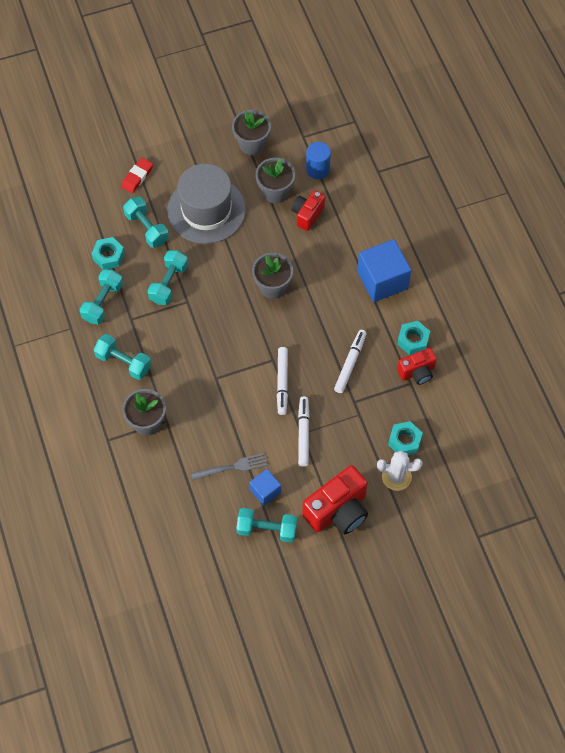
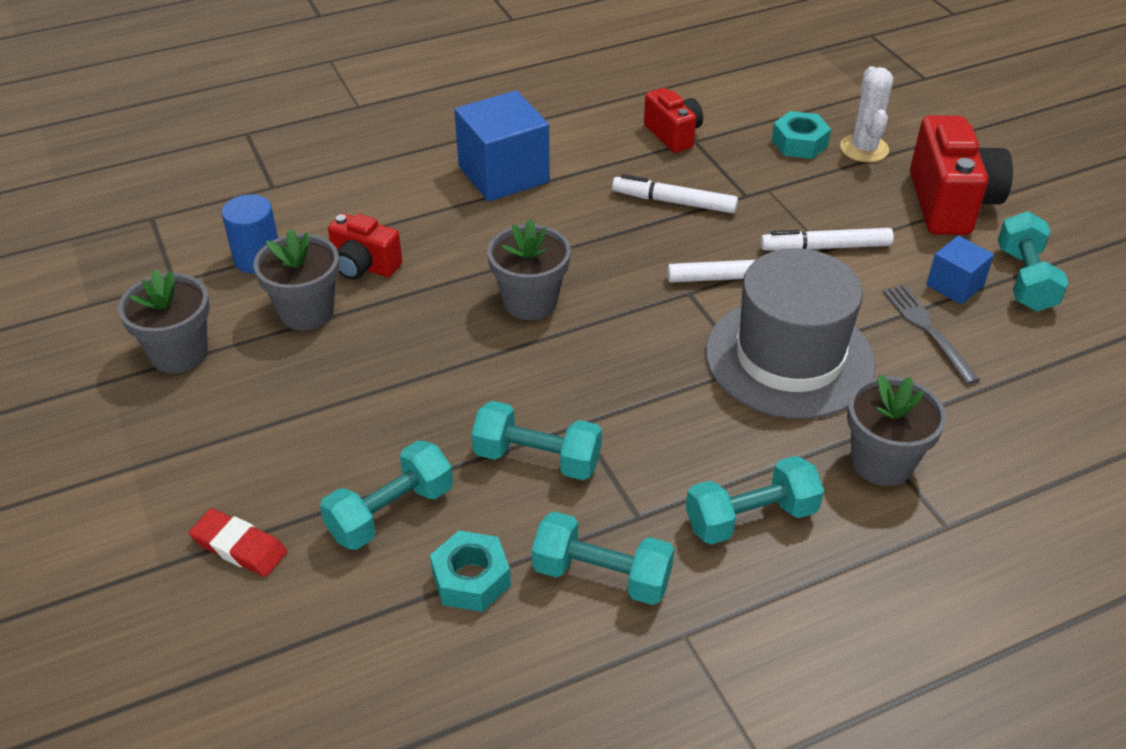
camera: 95 degrees left, 20 degrees down
(123, 362) = (750, 518): turquoise dumbbell -> turquoise dumbbell turned 45 degrees clockwise
(206, 210) = (345, 412): grey hat -> grey hat (789, 358)
(338, 510) = (950, 203): red camera -> red camera turned 45 degrees clockwise
(413, 340) = (616, 140): turquoise nut -> none

